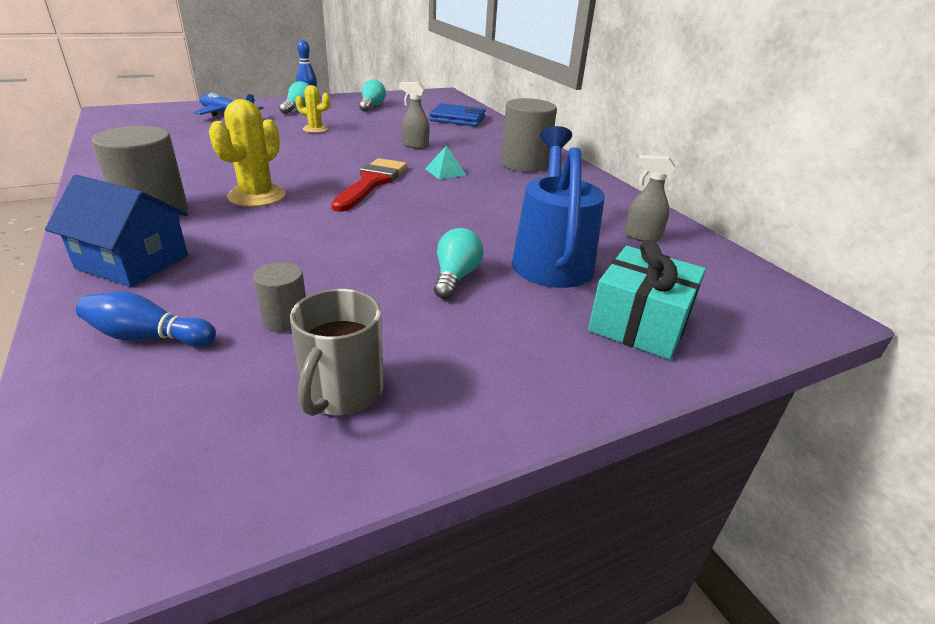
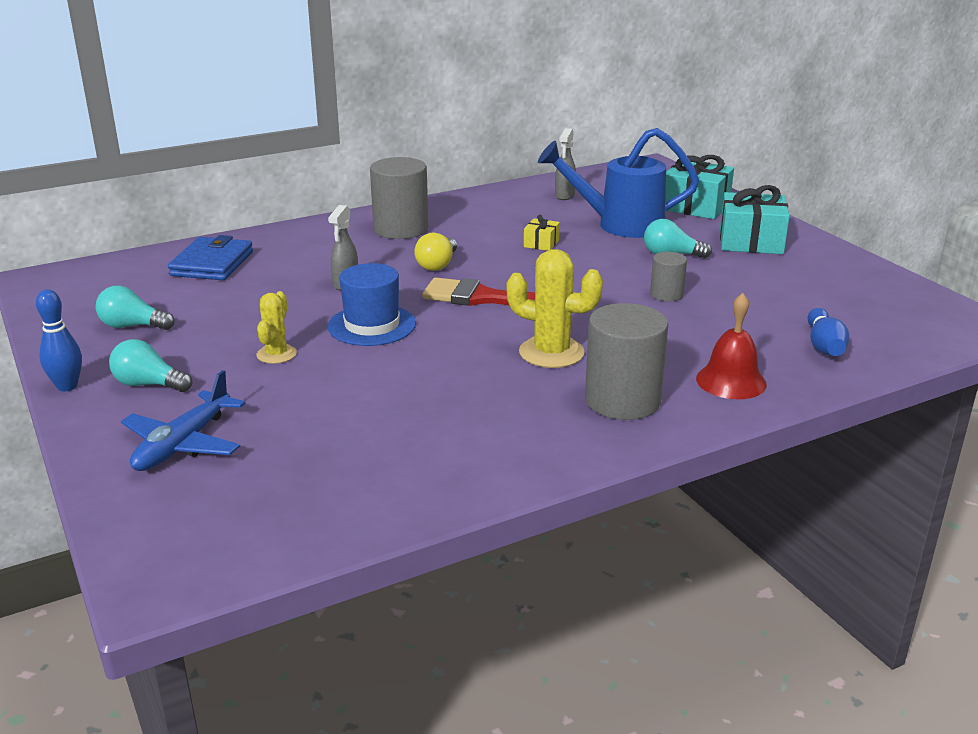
camera: 90 degrees left, 5 degrees down
(133, 262) = (731, 381): blue house -> red bell
(285, 319) = (768, 304): grey cylinder -> grey cylinder (666, 294)
(342, 149) = (372, 325): none -> blue hat
(342, 392) = (826, 279): grey mug -> none
(445, 171) = (437, 265): turquoise pyramid -> yellow light bulb
(492, 212) = (541, 243): none -> yellow gift
(500, 348) = (751, 241): none -> turquoise gift

